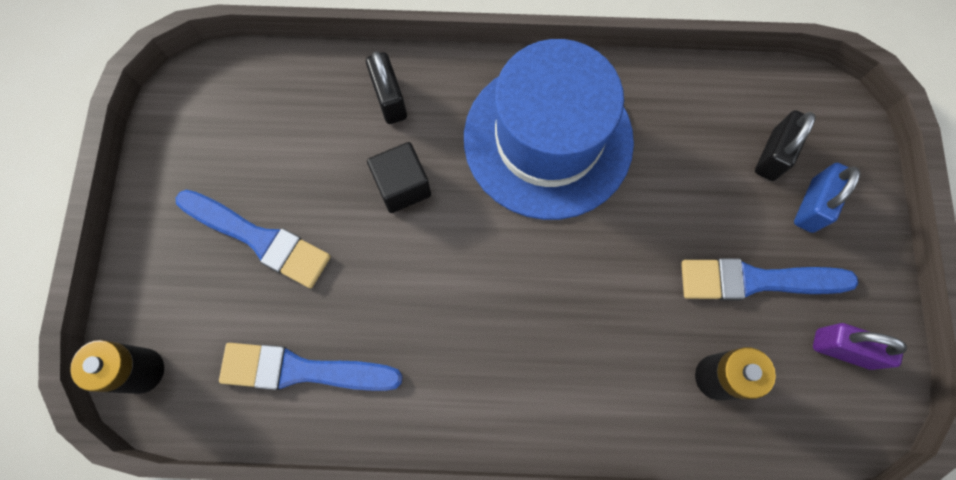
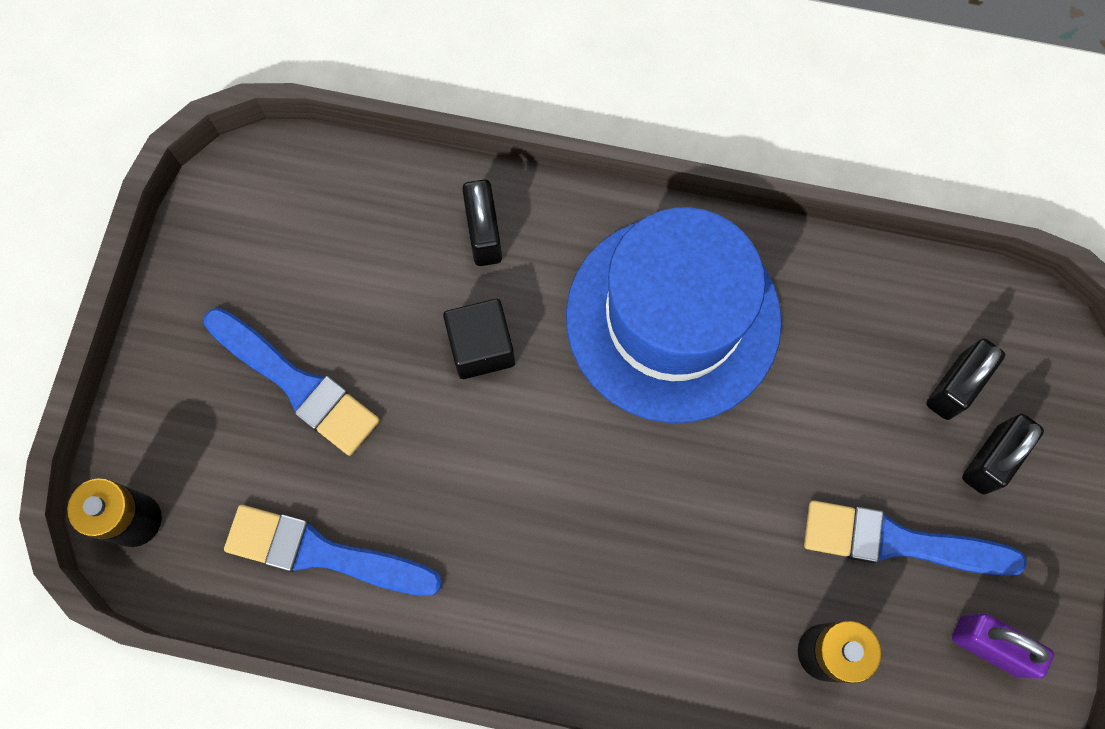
camera: 10 degrees right, 0 degrees up
(812, 205) = (990, 459): blue padlock -> black padlock

